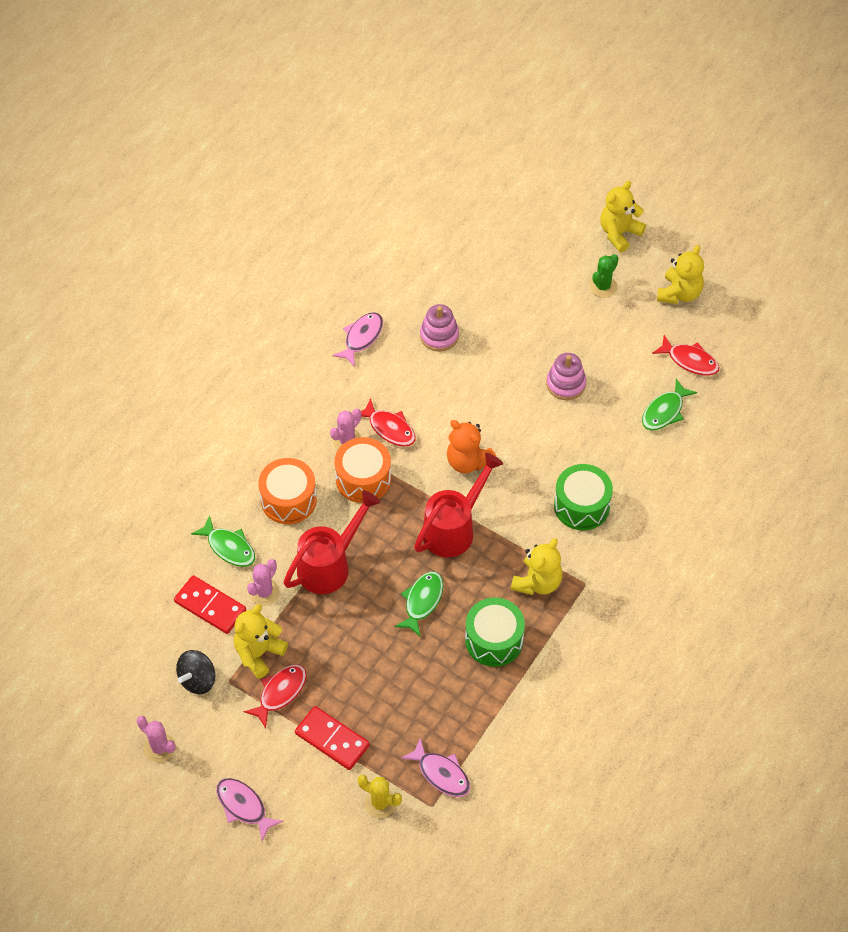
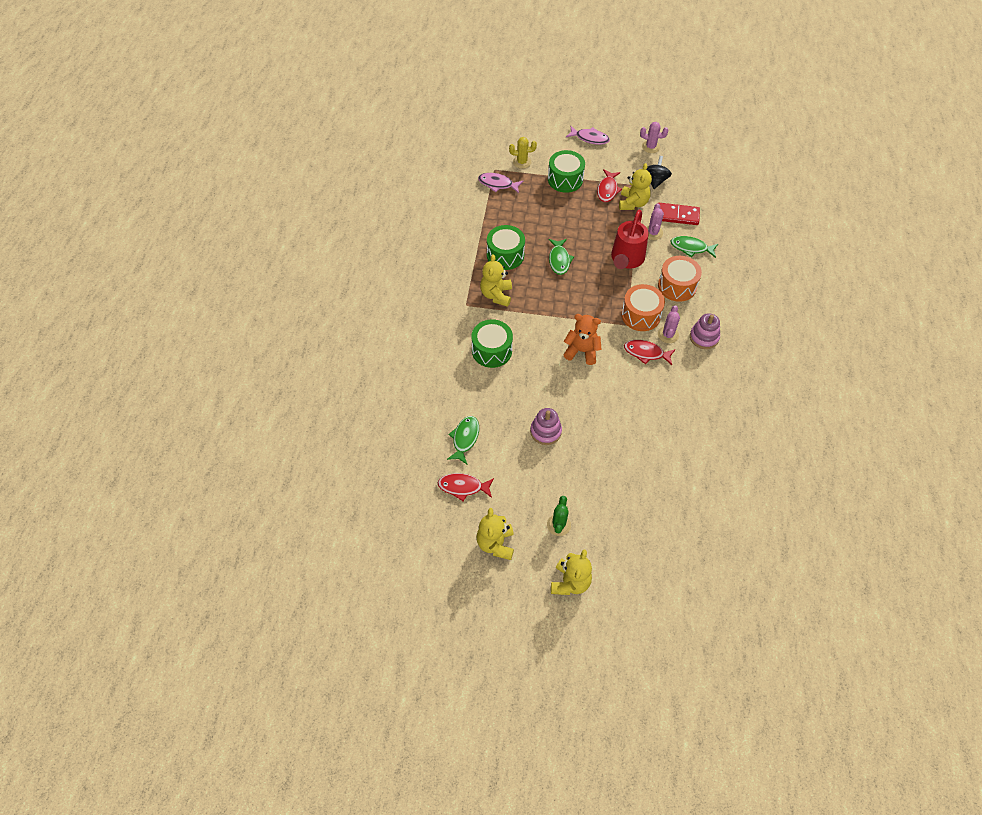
camera: 155 degrees right, 0 degrees up
(332, 739) = (565, 179): red domino -> green drum
(361, 338) = (708, 409): pink fish -> none
(439, 335) = (656, 432): pink stacking toy -> pink stacking toy (704, 337)
(454, 528) = (565, 307): red watering can -> none

